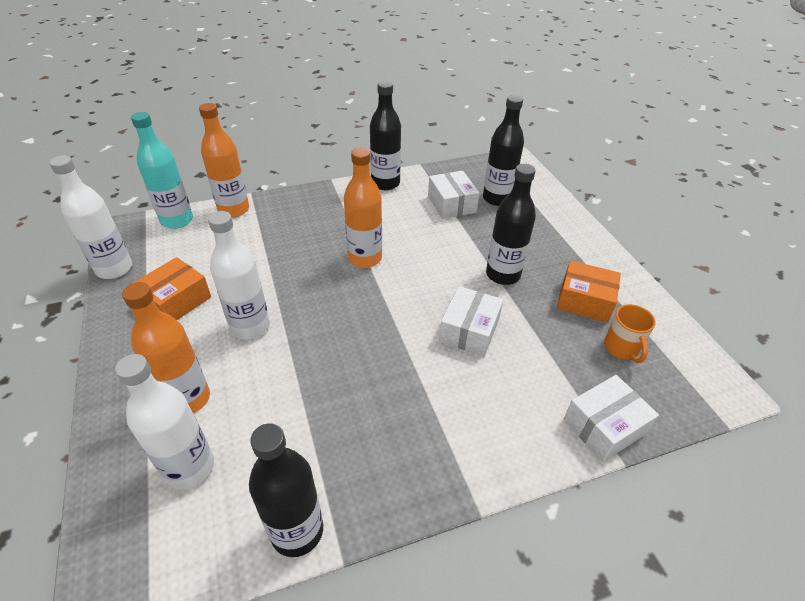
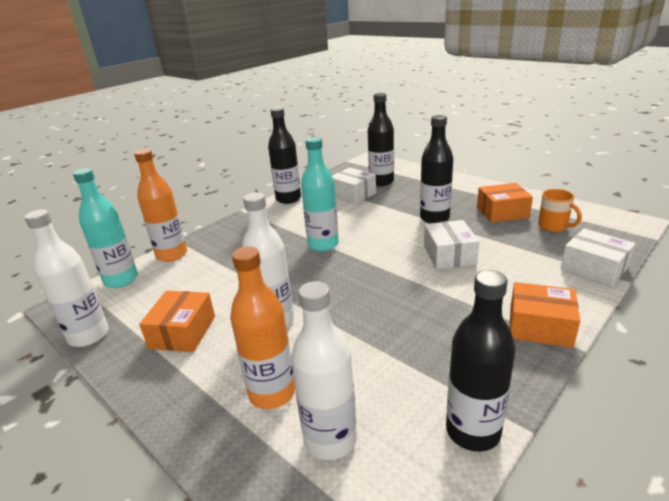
camera: 25 degrees left, 15 degrees down
(365, 258) = (323, 244): orange bottle -> turquoise bottle
(467, 463) = (540, 326): none -> orange box
(604, 426) = (594, 268): white box -> white box turned 75 degrees counterclockwise

